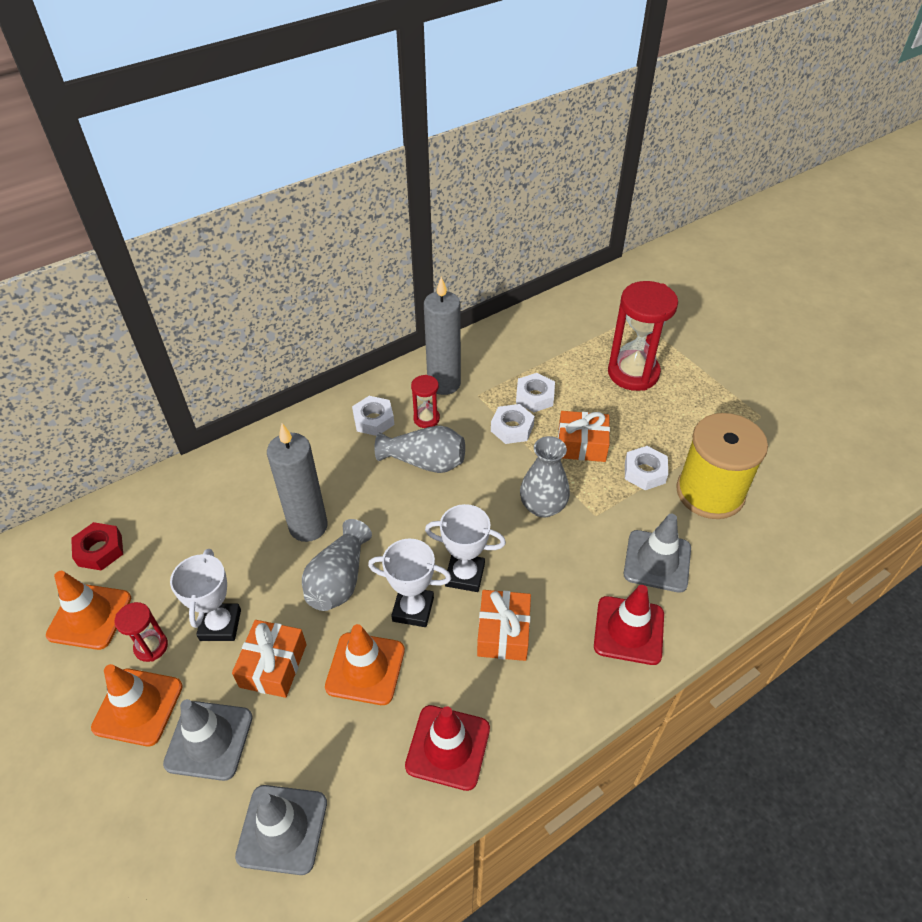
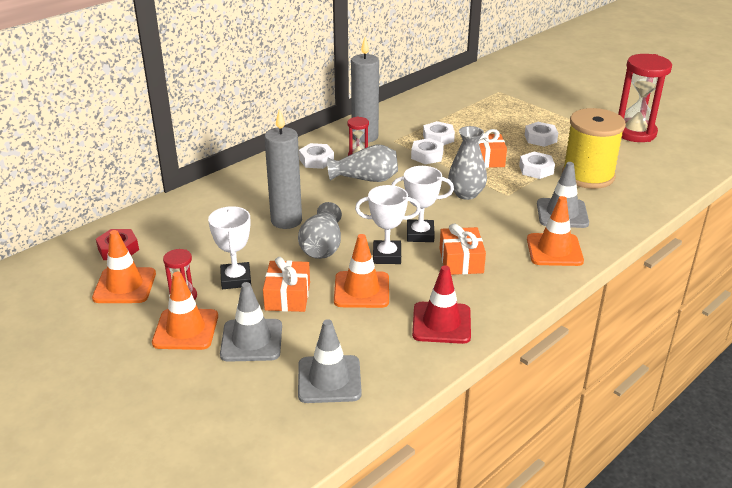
camera: 10 degrees left, 15 degrees down
(629, 630) = (554, 250): red traffic cone -> orange traffic cone
(633, 373) = (508, 120): red hourglass -> red hourglass (635, 133)
(665, 413) = (540, 138): none -> white nut

